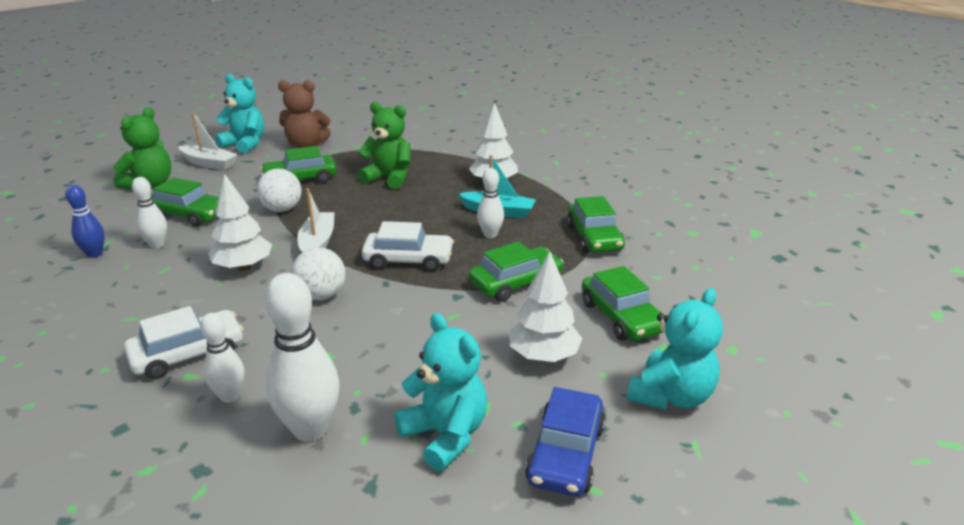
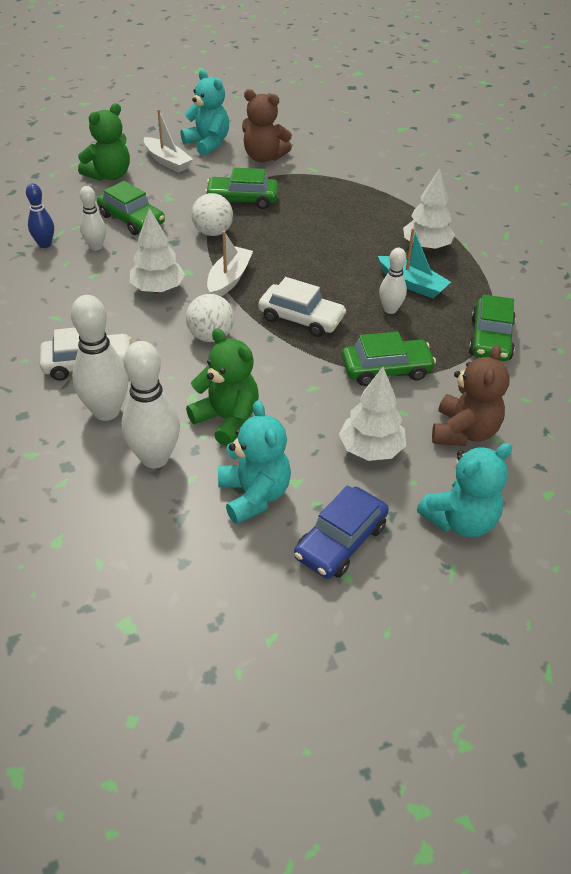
camera: 20 degrees right, 15 degrees up
(230, 396) = (106, 411): white bowling pin -> white bowling pin, size x1.71
(389, 178) = (325, 218): green teddy bear -> green teddy bear (227, 420)
(621, 317) = (464, 432): green car -> brown teddy bear

